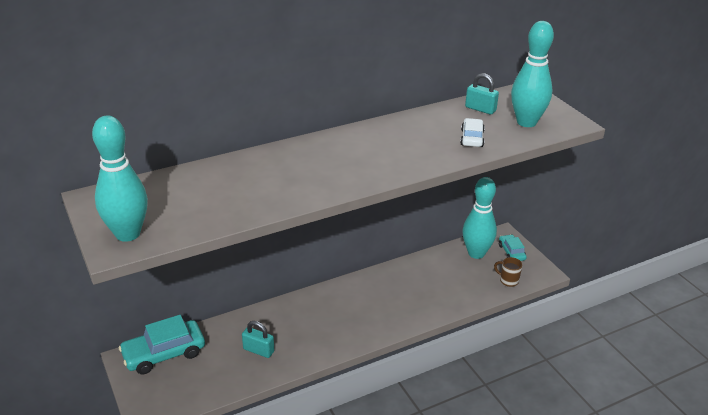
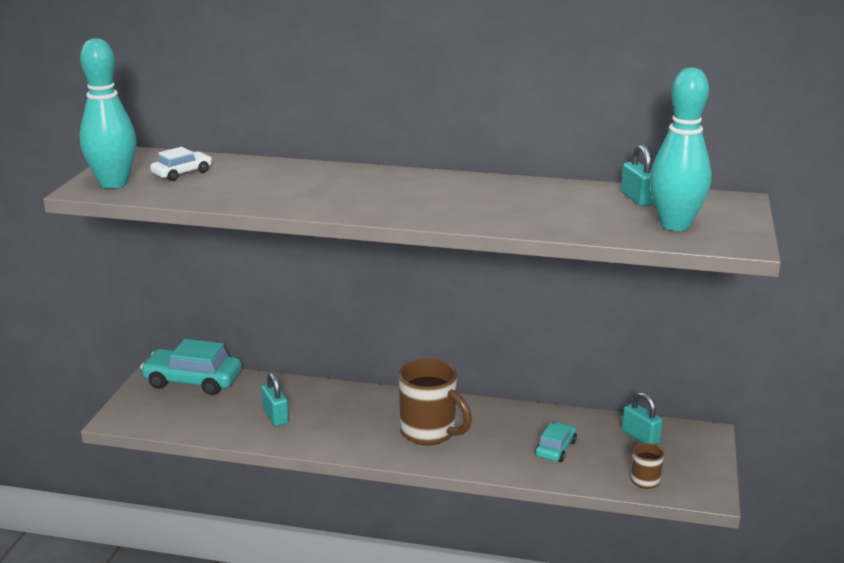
camera: 40 degrees right, 10 degrees down
(367, 310) = (430, 433): none -> brown mug
(472, 138) = (573, 218): white car -> white car (182, 173)
(476, 253) = (640, 437): turquoise bowling pin -> turquoise padlock
(511, 252) = (691, 455): turquoise car -> turquoise car (555, 448)

